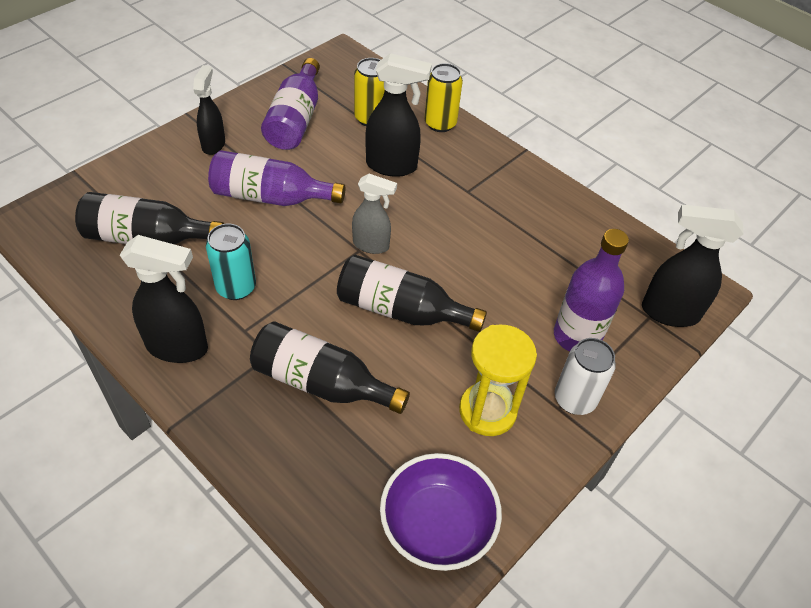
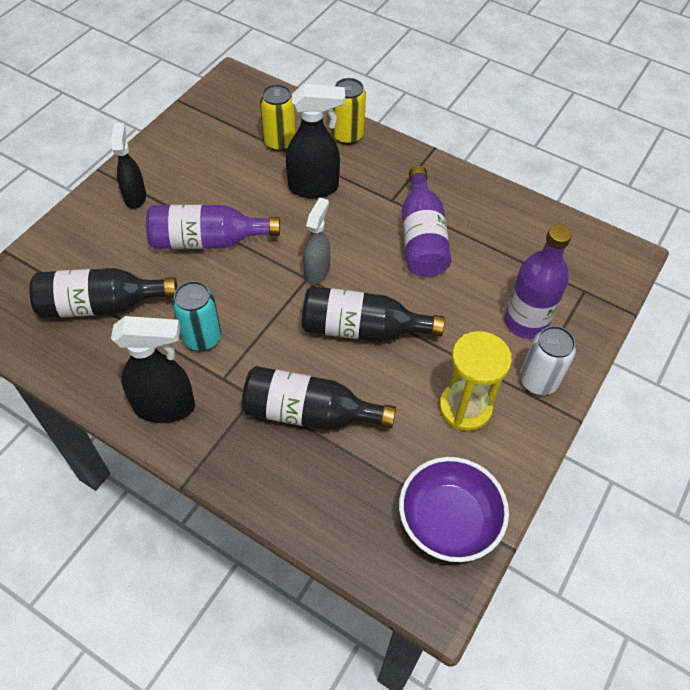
camera: 10 degrees left, 5 degrees up
(295, 119) = (207, 157): purple bottle -> purple bottle (421, 238)
(371, 245) = (317, 271): grey spray bottle -> grey spray bottle turned 75 degrees counterclockwise
(668, 312) = (600, 283): black spray bottle -> none

